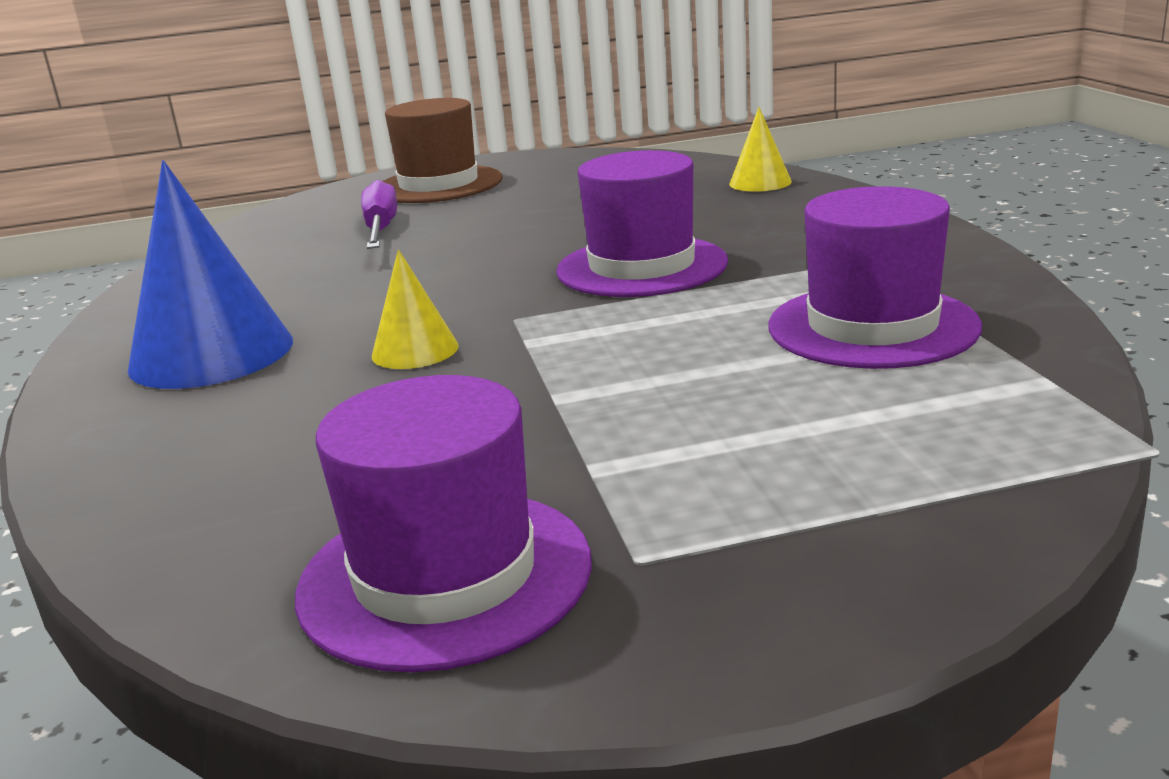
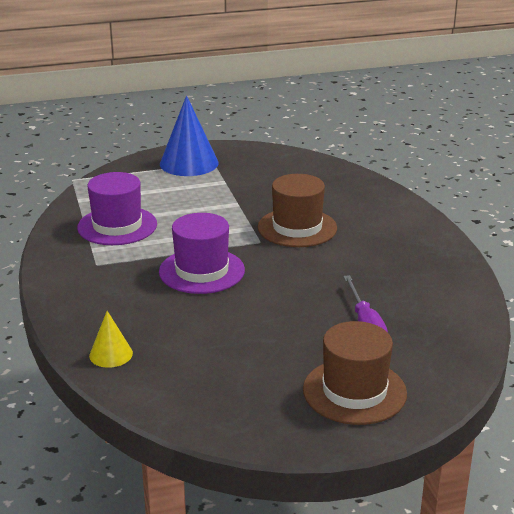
camera: 175 degrees right, 5 degrees up
(211, 354) = (386, 232): blue cone -> blue cone (189, 163)
(415, 350) = (297, 228): yellow cone -> brown hat
(445, 576) = (259, 161): purple hat -> none

